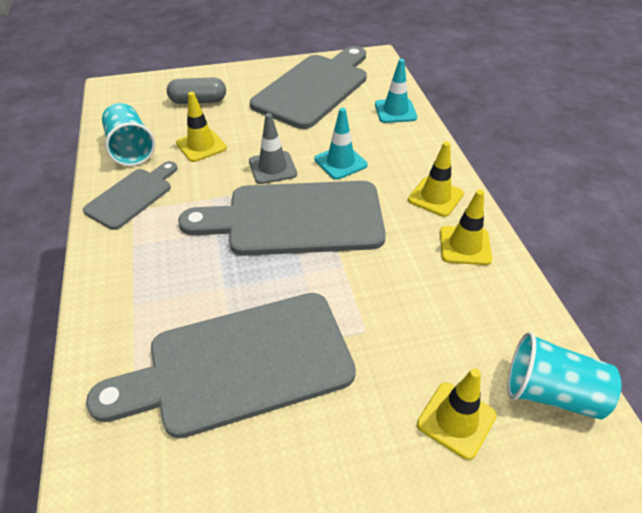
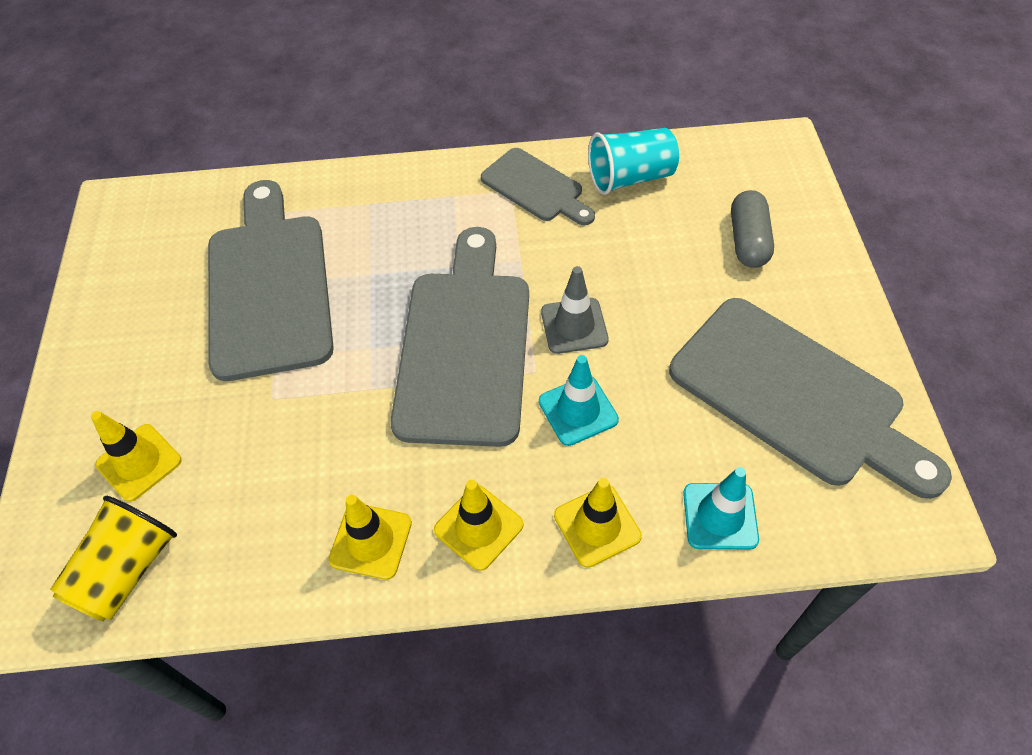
camera: 100 degrees right, 10 degrees up
(201, 146) = (632, 247): yellow traffic cone -> yellow traffic cone (597, 526)
(551, 393) = (127, 570): turquoise cup -> yellow cup

